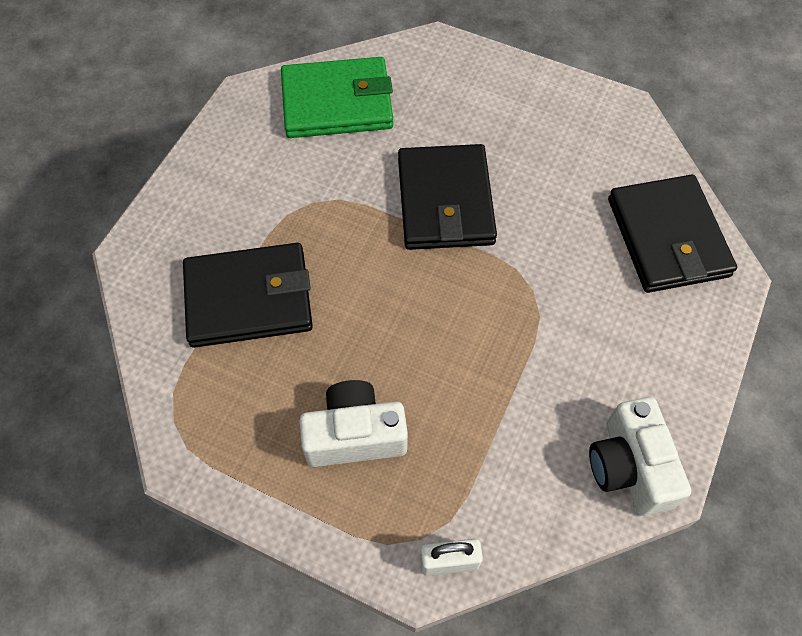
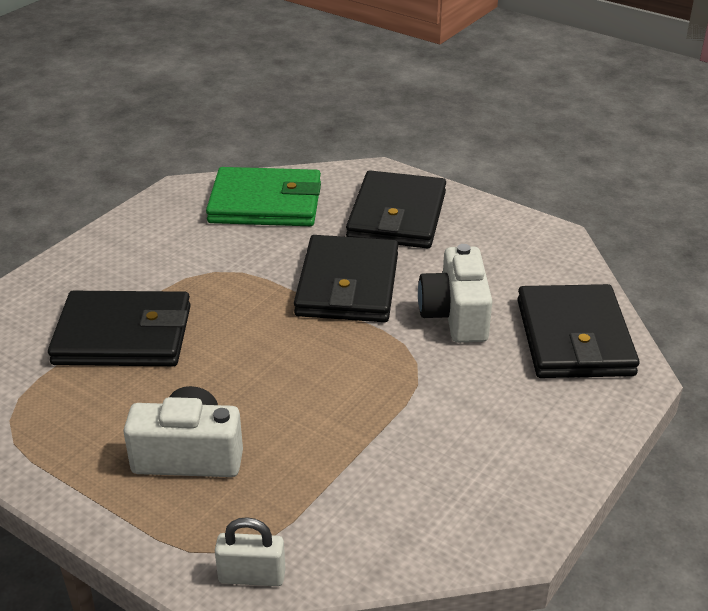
camera: 10 degrees right, 25 degrees down
(470, 102) = (397, 216): none -> black wallet
(629, 467) = (479, 521): white camera -> white camera (455, 315)

